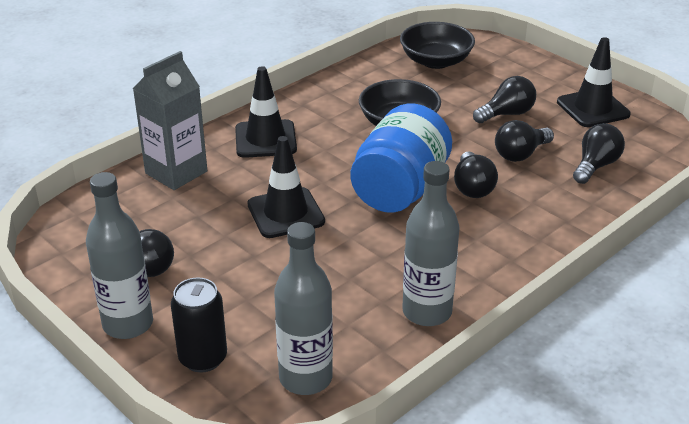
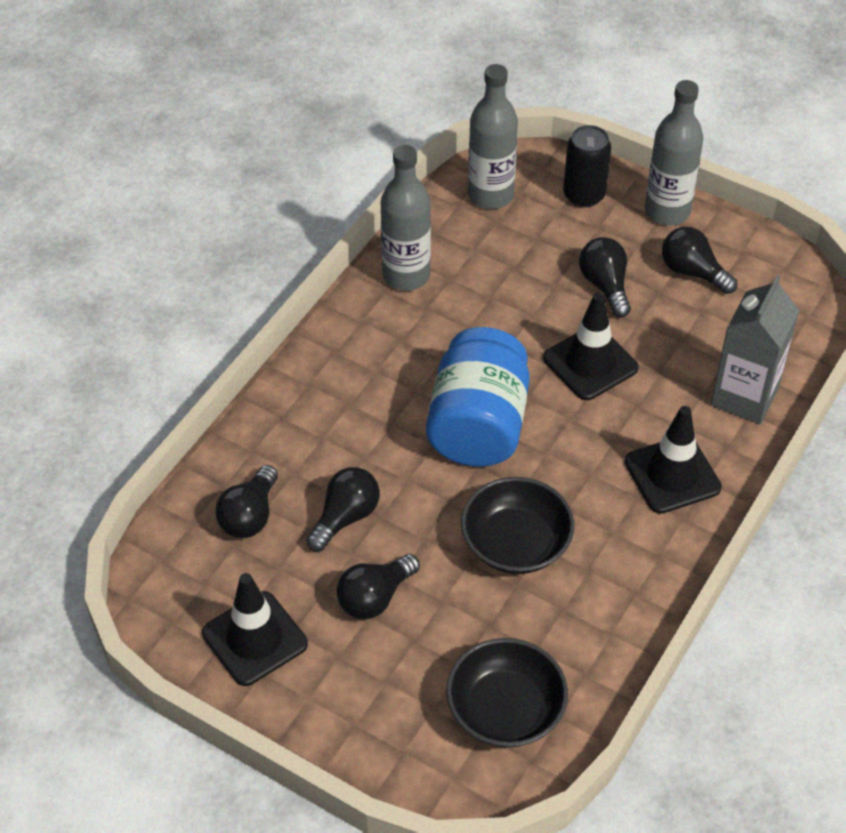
camera: 165 degrees right, 15 degrees up
(472, 187) = (394, 446): black light bulb -> black light bulb (605, 285)

